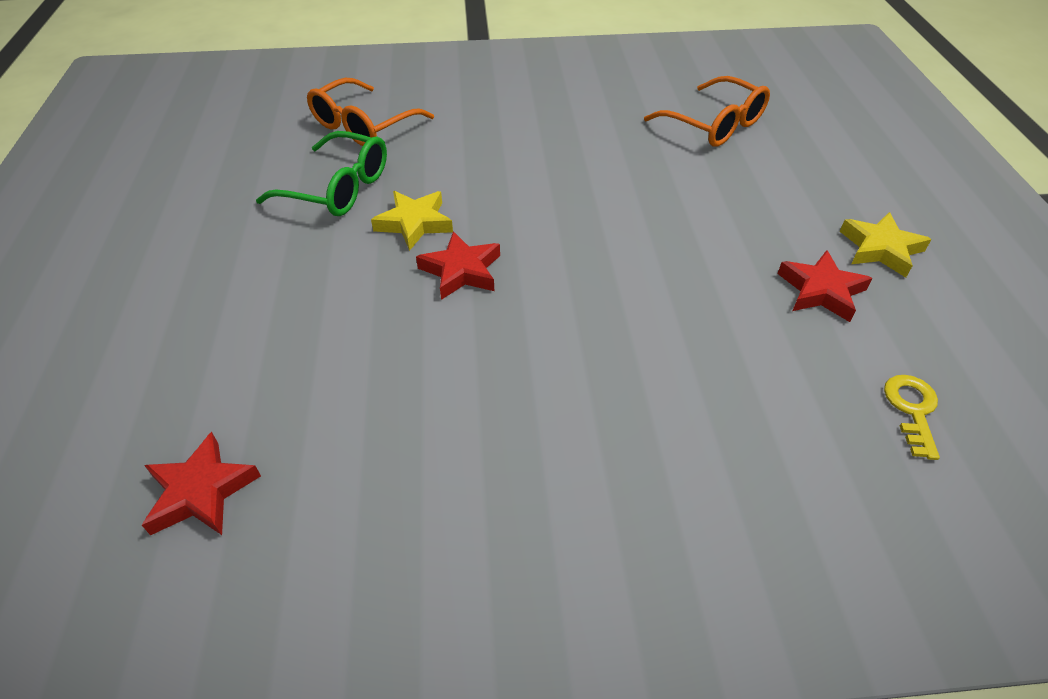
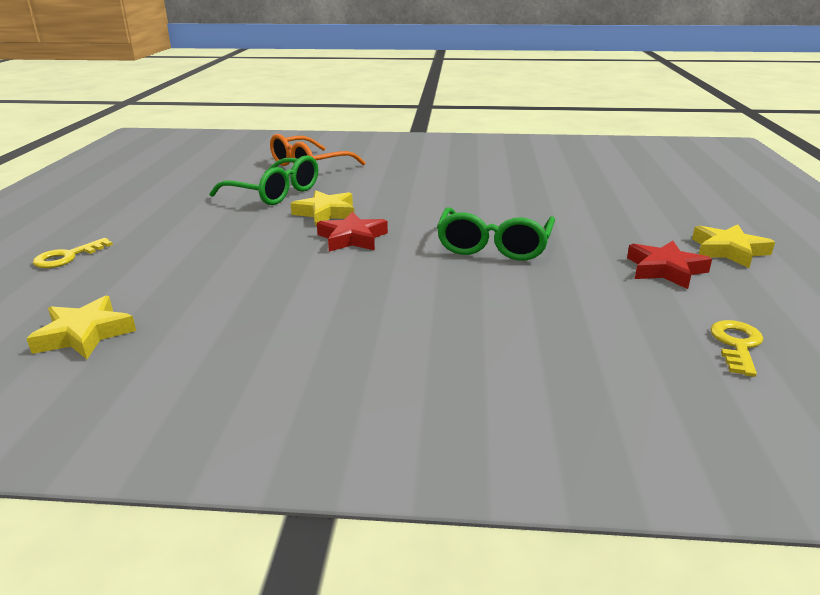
camera: 10 degrees right, 20 degrees down
(119, 347) = (67, 257): none -> yellow key
(201, 491) = (84, 334): red star -> yellow star
(628, 269) = (494, 246): none -> green glasses
(715, 125) = (596, 179): orange glasses -> none

